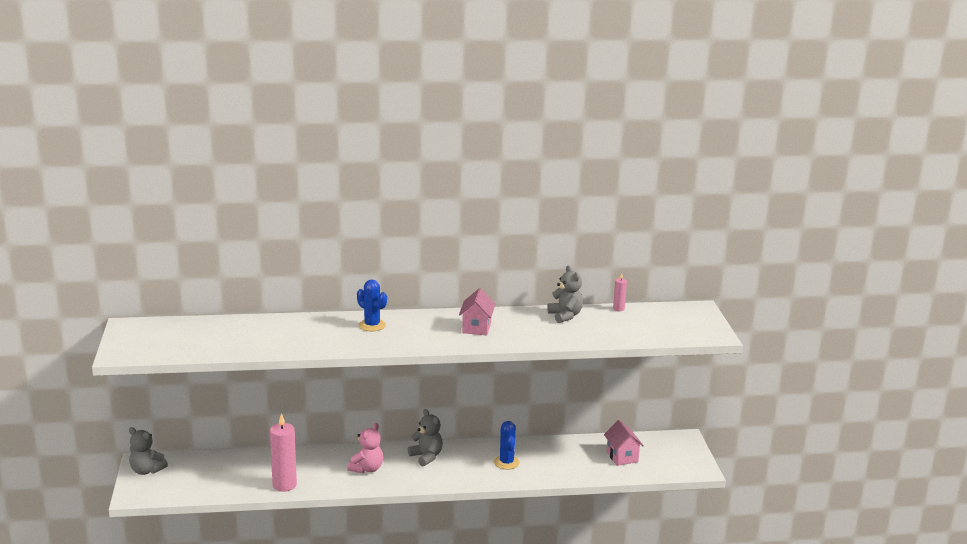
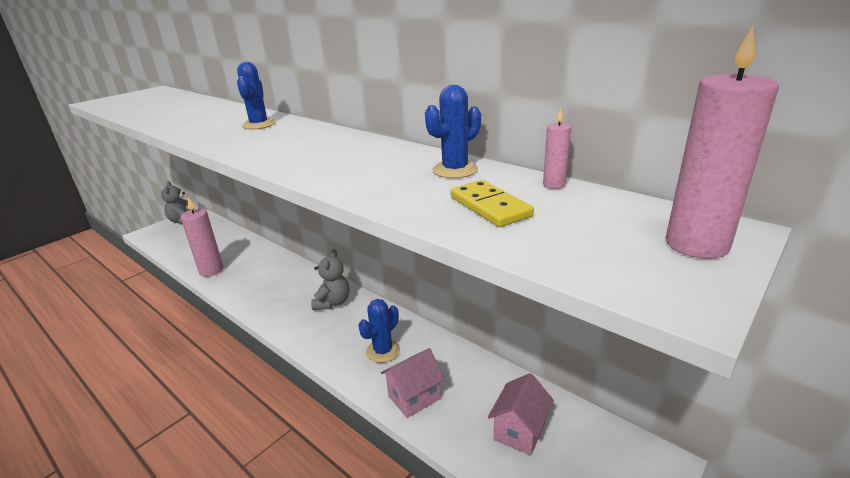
camera: 50 degrees right, 5 degrees up
(367, 469) = (276, 288): pink teddy bear -> none
(476, 328) = (327, 152): pink house -> pink house (414, 397)
(565, 316) = (455, 170): grey teddy bear -> blue cactus
(615, 328) = (489, 206): none -> yellow domino
(698, 317) = (696, 244): none -> pink candle

